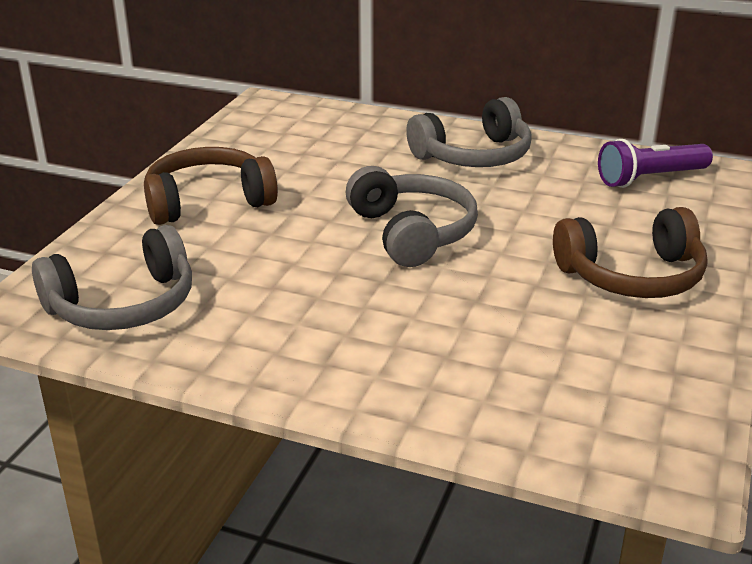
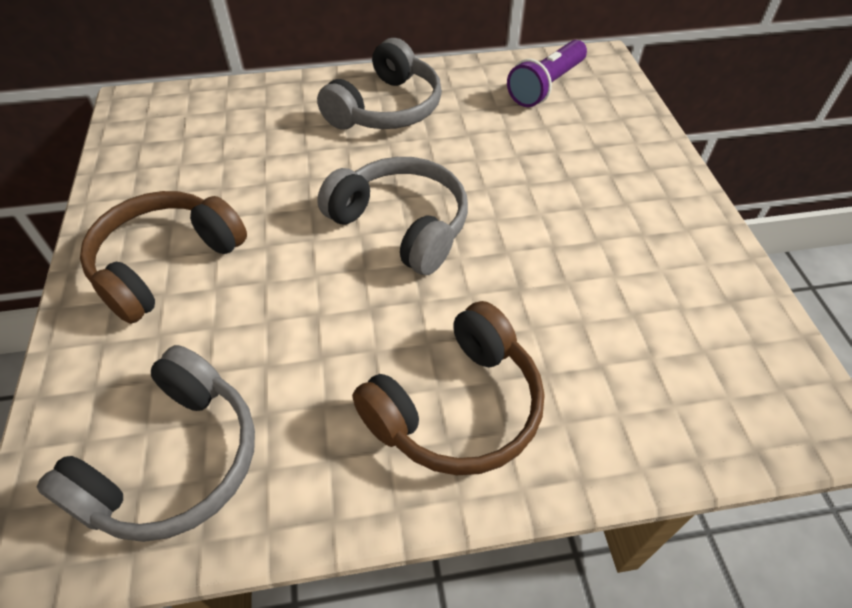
camera: 30 degrees left, 20 degrees up
(632, 276) = (617, 203): brown headphones -> brown headphones (457, 407)

